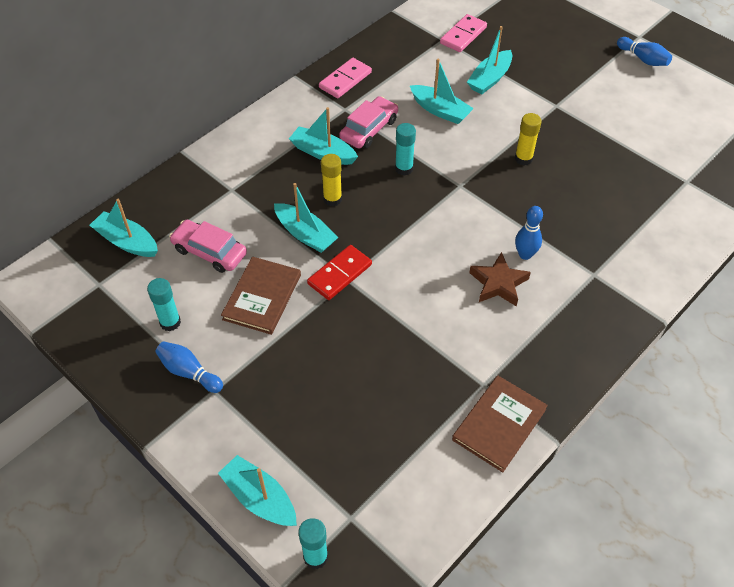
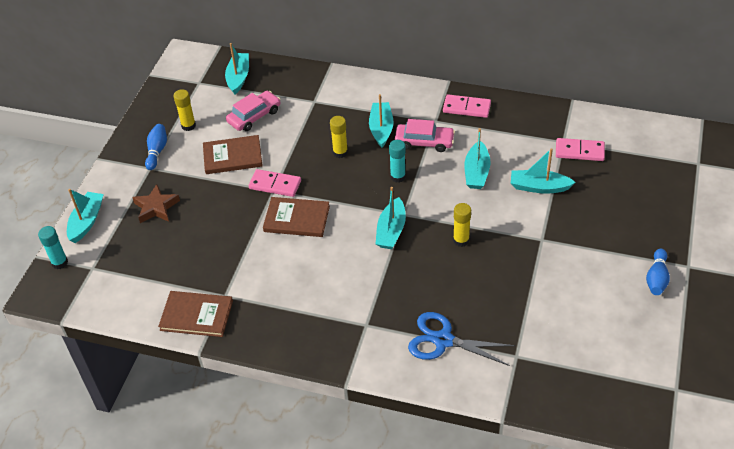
camera: 65 degrees right, 5 degrees down
(170, 322) = (188, 126): turquoise glue stick -> yellow glue stick
(209, 251) = (254, 116): pink car -> pink car turned 45 degrees clockwise
(305, 234) = (299, 153): turquoise boat -> turquoise boat (391, 230)
(339, 274) = (275, 185): red domino -> pink domino
(407, 275) = (296, 219): none -> brown book
(498, 283) = (320, 271): brown star -> brown star (156, 207)
(525, 254) = (359, 276): blue bowling pin -> none
(643, 223) = (443, 340): none -> blue scissors

